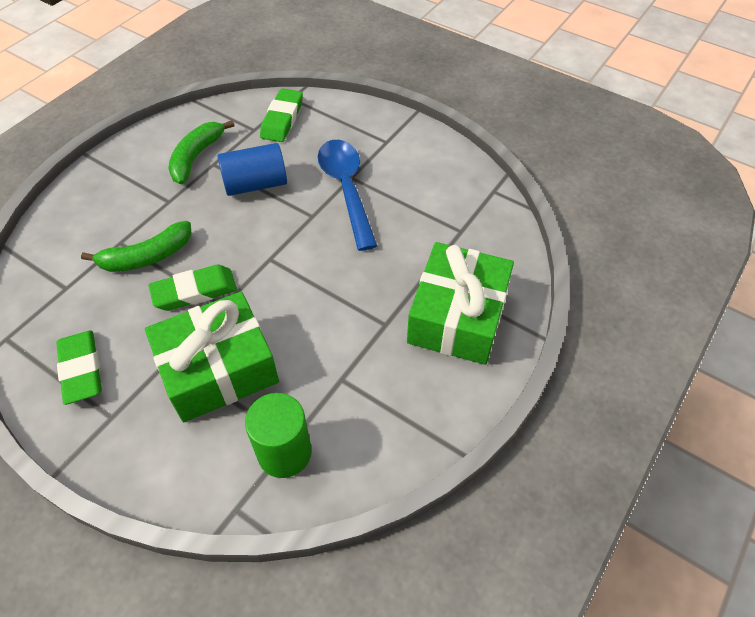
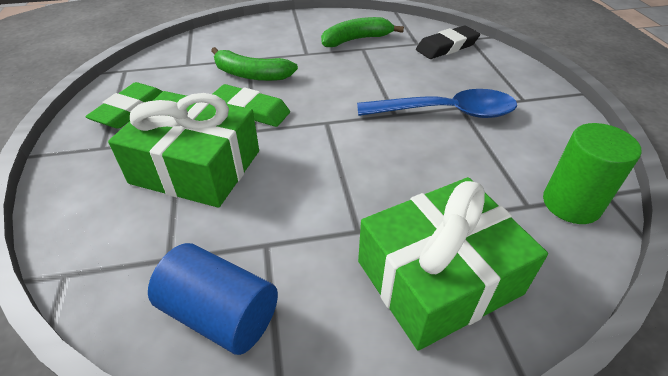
camera: 45 degrees right, 10 degrees down
(255, 184) = (377, 73): blue cylinder -> blue cylinder (220, 314)
(282, 119) = (447, 47): green eraser -> black eraser
(284, 452) = (150, 263): green cylinder -> green cylinder (571, 204)
(346, 189) = (446, 112): blue spoon -> blue spoon turned 60 degrees clockwise

